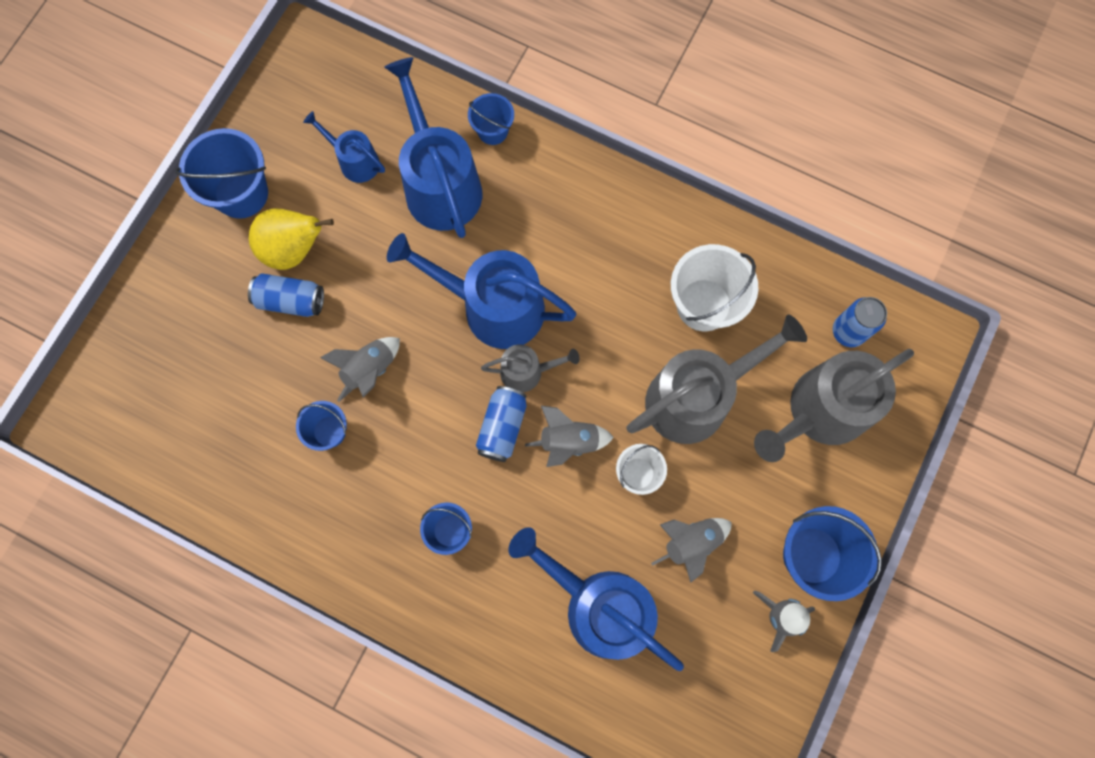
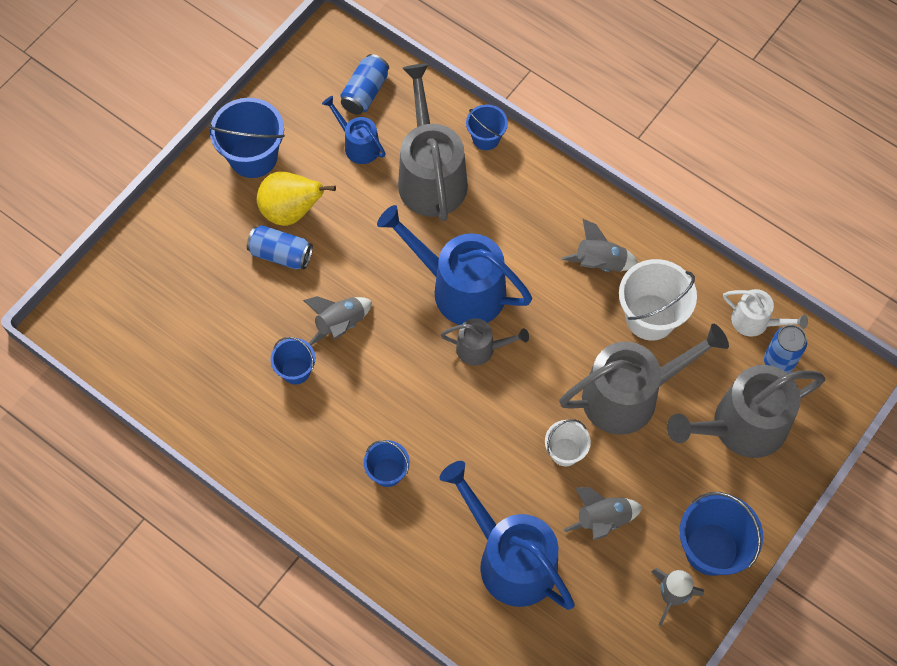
camera: 10 degrees right, 10 degrees down
(440, 184) = (431, 176): blue watering can -> grey watering can
(502, 427) = (450, 392): blue can -> blue can (365, 92)
(569, 442) = (508, 414): grey rocket -> grey rocket (600, 263)
(815, 291) = (755, 321): none -> white watering can

